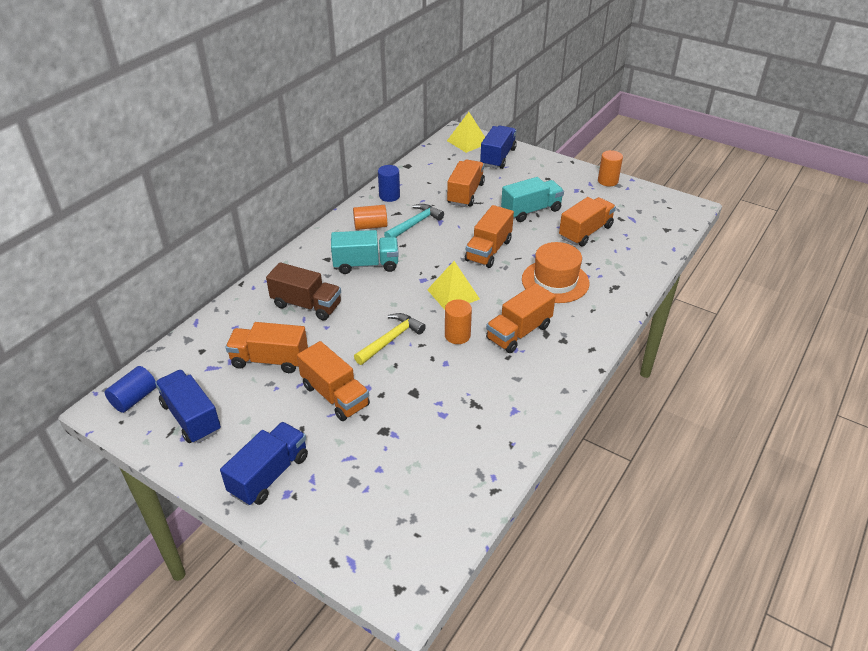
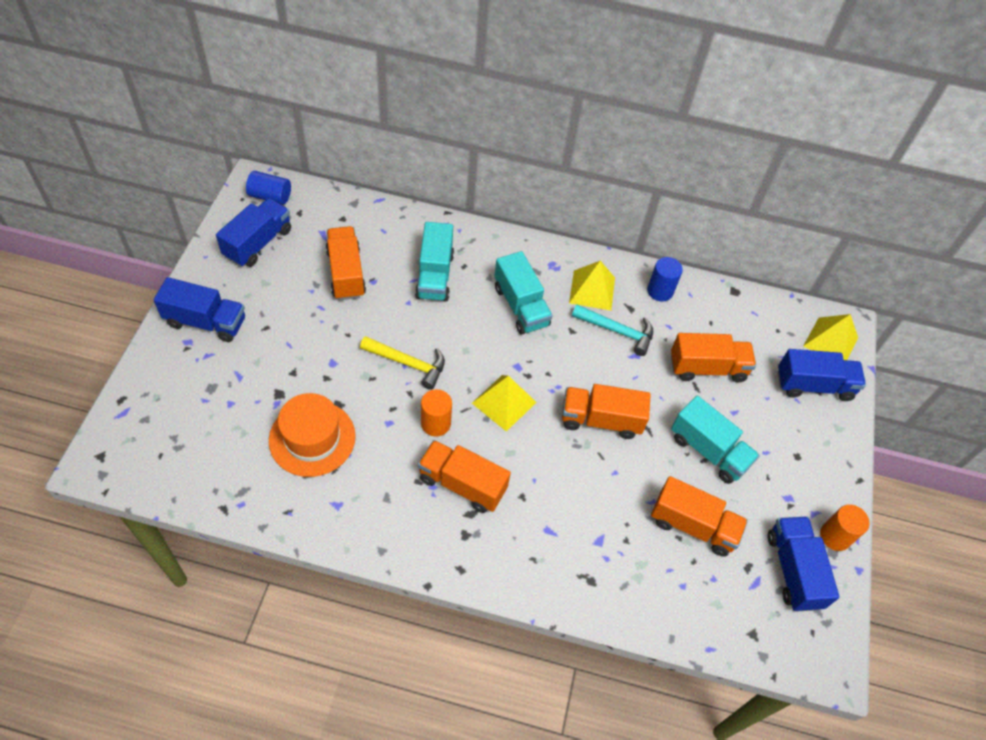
camera: 65 degrees right, 15 degrees up
(306, 305) = (435, 275): brown truck -> turquoise truck
(335, 395) = (314, 340): orange truck -> none
(370, 226) = (592, 290): orange cylinder -> yellow pyramid
(555, 281) = (572, 506): orange hat -> orange hat (312, 438)
(627, 202) = (793, 570): none -> blue truck

